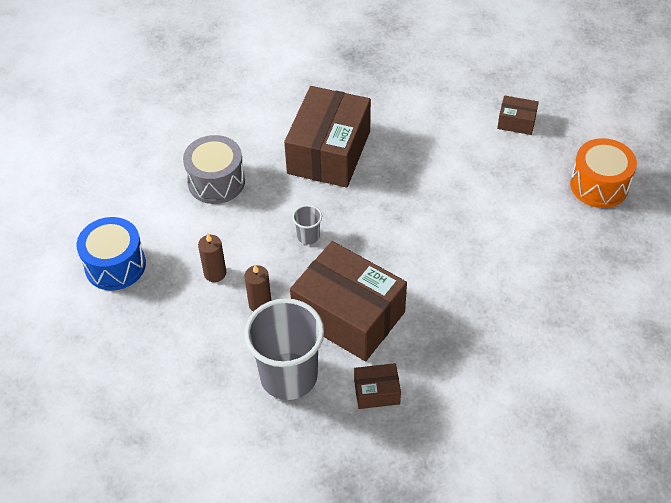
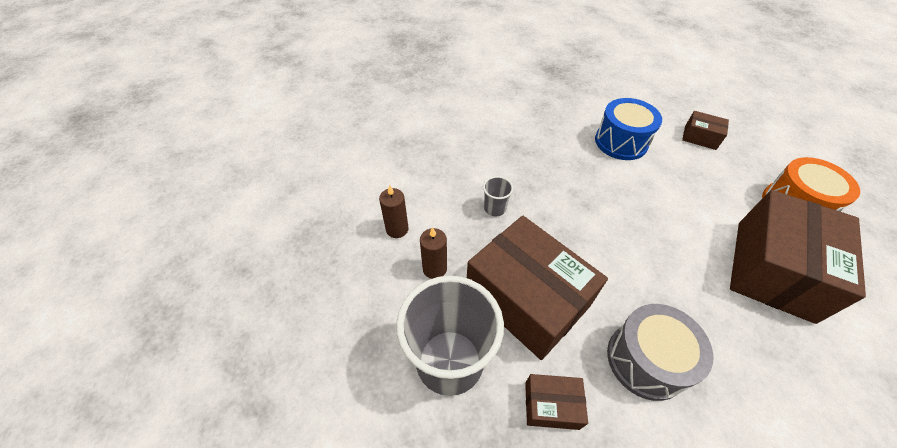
camera: 10 degrees right, 0 degrees up
(115, 265) = (306, 206): blue drum -> blue drum (621, 142)
(216, 181) = (419, 147): grey drum -> grey drum (646, 360)
(329, 152) = (524, 138): brown box -> brown box (773, 269)

